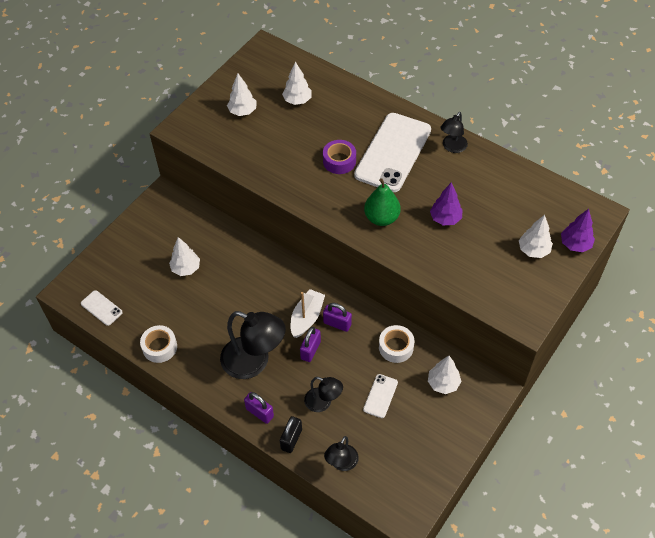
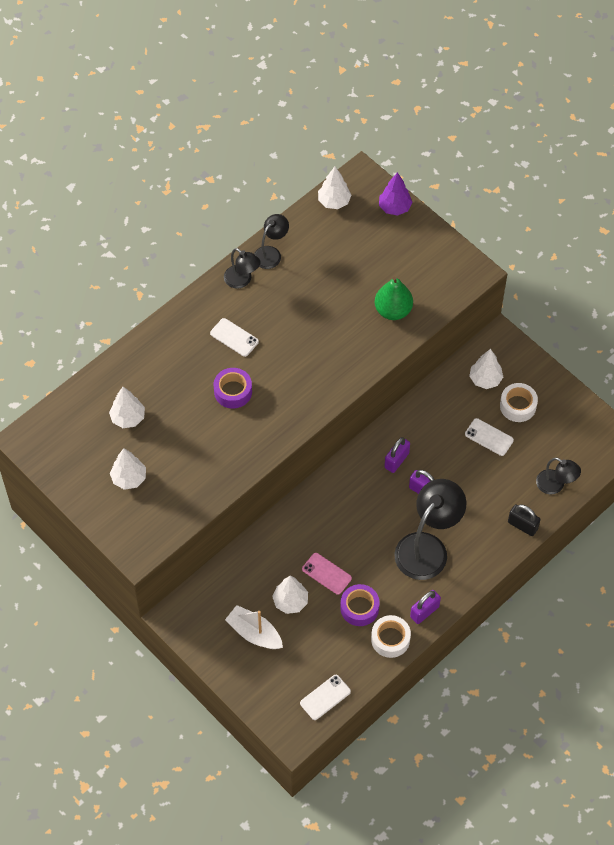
camera: 80 degrees left, 5 degrees up
(186, 319) = (359, 608): none -> purple tape
(216, 289) = (326, 573): none -> pink phone
(259, 412) = (488, 550): purple padlock -> purple padlock (424, 611)
(307, 318) = (383, 488): white boat -> white boat (254, 633)
(323, 402) = (487, 490): black lamp -> black lamp (271, 253)
(381, 218) = (322, 366): green pear -> green pear (393, 310)
(393, 152) = (234, 337): white phone -> white phone, size x0.43
(396, 347) = (436, 412): white tape -> white tape (518, 406)
(445, 219) = (337, 309): purple tree -> none
(533, 250) = (393, 244): white tree -> white tree (334, 201)

